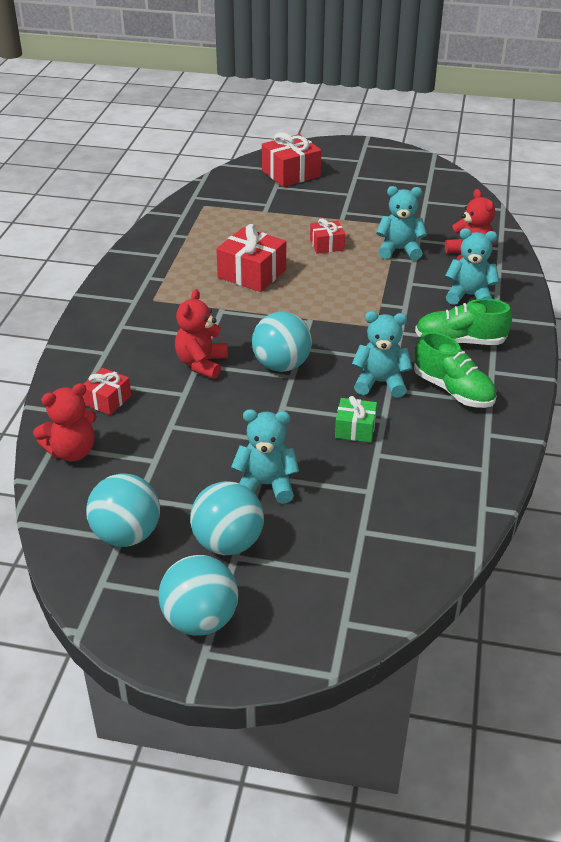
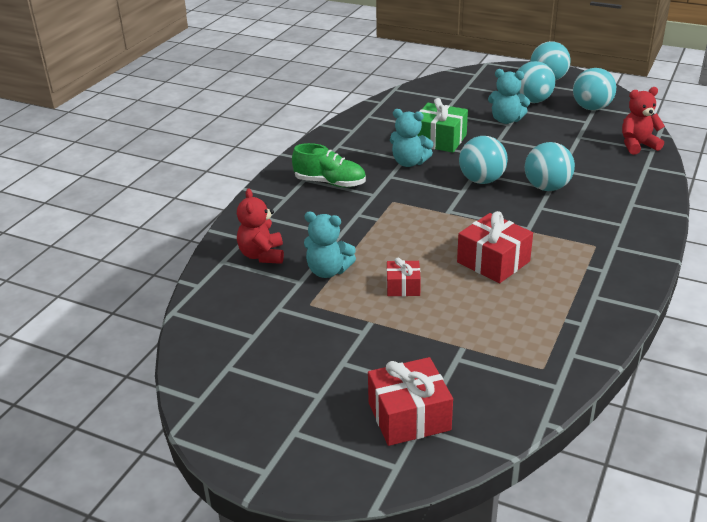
camera: 165 degrees left, 5 degrees down
(107, 400) = (620, 171): red gift -> none
(202, 364) = (547, 187): red teddy bear -> turquoise ball
(355, 429) = (439, 140): green gift -> green gift, size x1.71
(453, 390) = (358, 153): green shoe -> none
(469, 296) = (293, 217): turquoise teddy bear -> none

